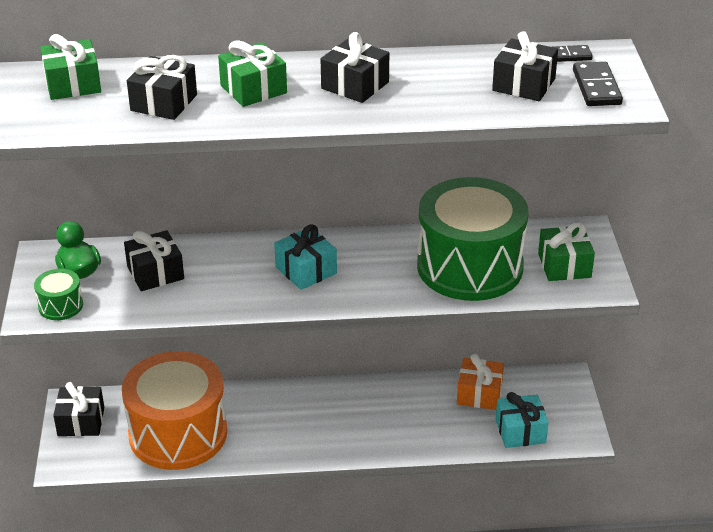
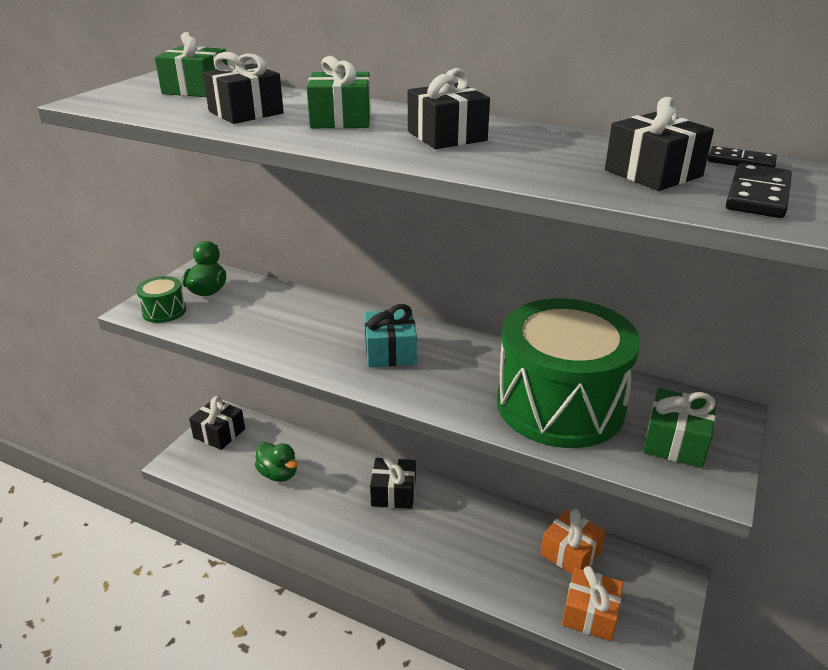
camera: 30 degrees right, 5 degrees down
(155, 273) = (262, 311): black gift -> black gift (393, 493)
(178, 433) = (278, 474): orange drum -> green duck
(520, 431) = (590, 614): turquoise gift -> orange gift

